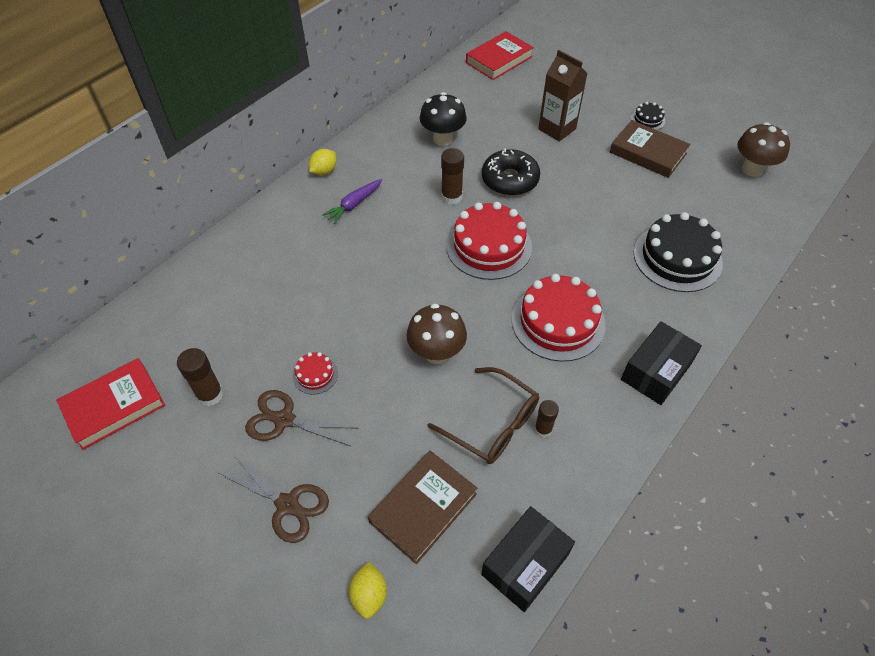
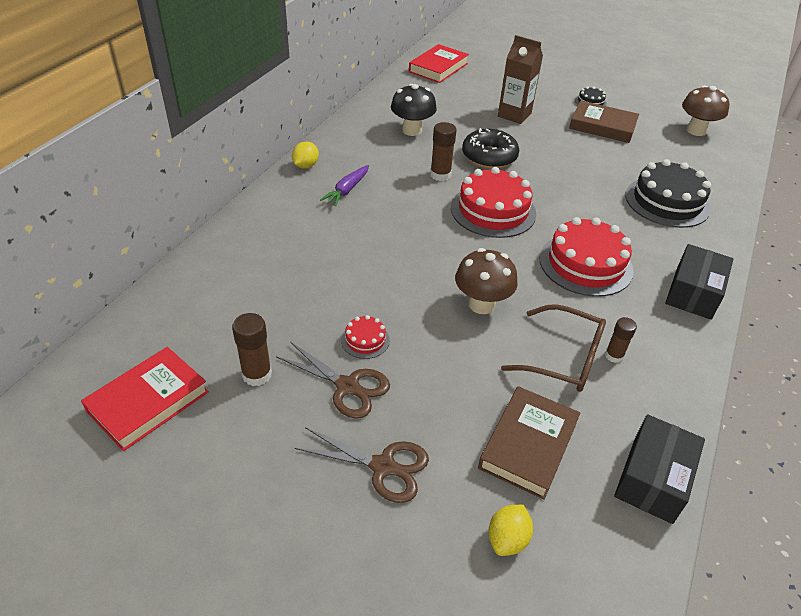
camera: 15 degrees left, 10 degrees down
(284, 420) = (348, 386): brown scissors -> brown scissors turned 150 degrees counterclockwise
(369, 595) = (507, 539): yellow lemon -> yellow lemon turned 45 degrees clockwise

